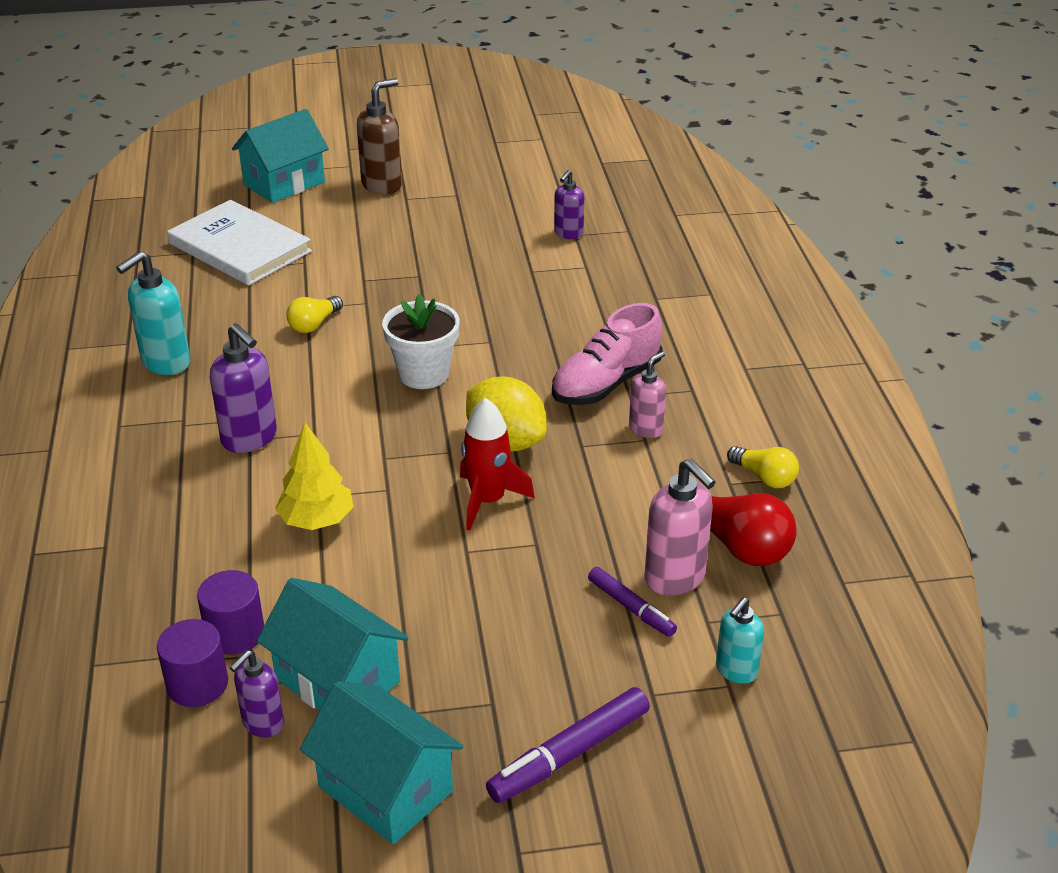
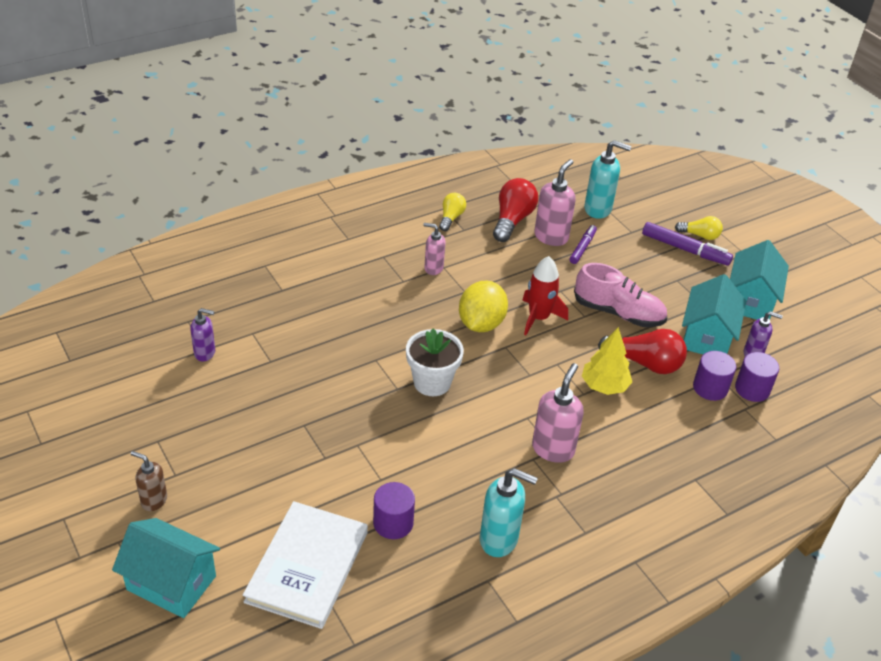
camera: 115 degrees left, 5 degrees up
(245, 303) = (393, 523): none -> purple cylinder
(250, 438) = (553, 449): purple soap dispenser -> pink soap dispenser
(314, 324) = (402, 465): yellow light bulb -> yellow light bulb (700, 235)
(330, 580) = (645, 363): none -> red light bulb
(382, 185) = (154, 501): brown soap dispenser -> brown soap dispenser, size x0.62
(606, 383) = (396, 293): pink shoe -> pink shoe (618, 313)
(736, 671) = (598, 209): turquoise soap dispenser -> turquoise soap dispenser, size x1.60

